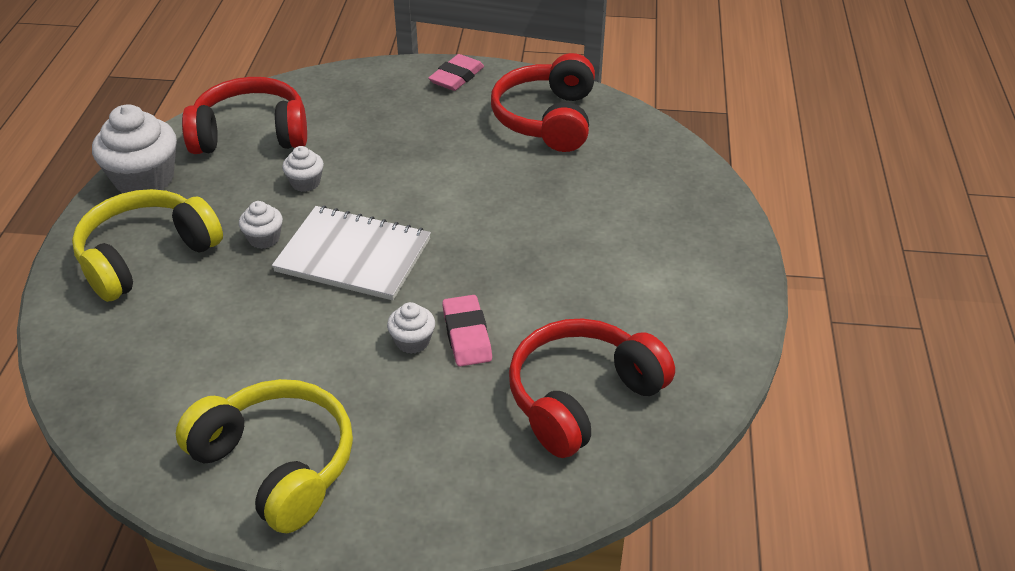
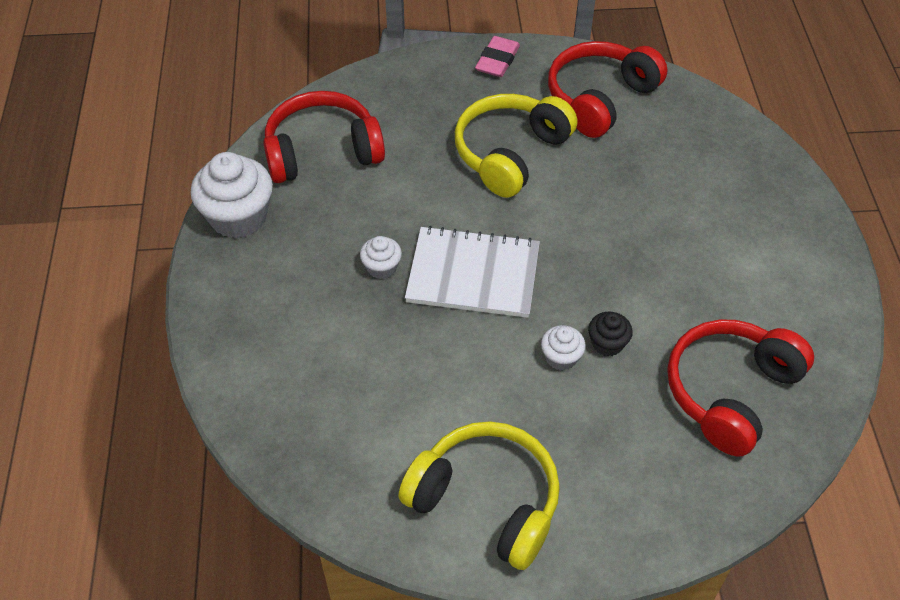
camera: 10 degrees left, 10 degrees up
(147, 256) = (277, 303): yellow headphones -> yellow headphones (510, 154)
(305, 183) = (397, 200): white cupcake -> none
(467, 335) = (607, 343): pink eraser -> black cupcake
(547, 119) = (600, 99): red headphones -> red headphones turned 45 degrees clockwise

